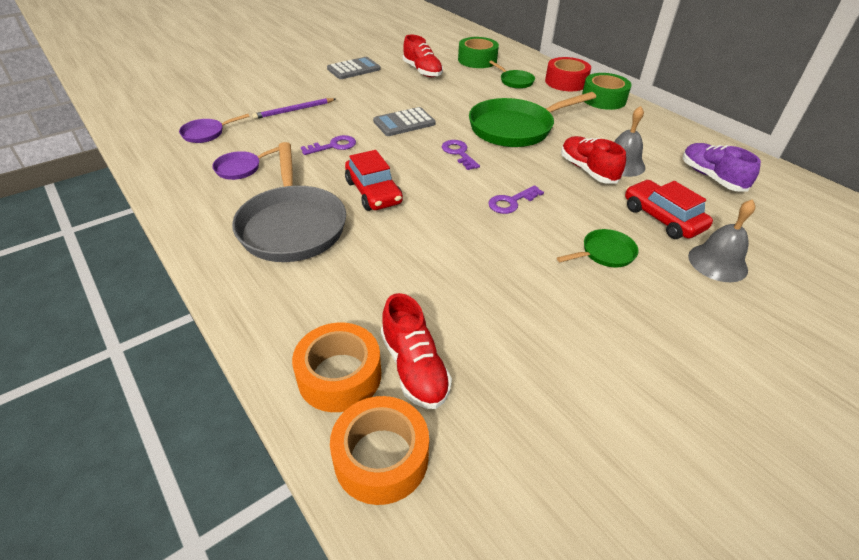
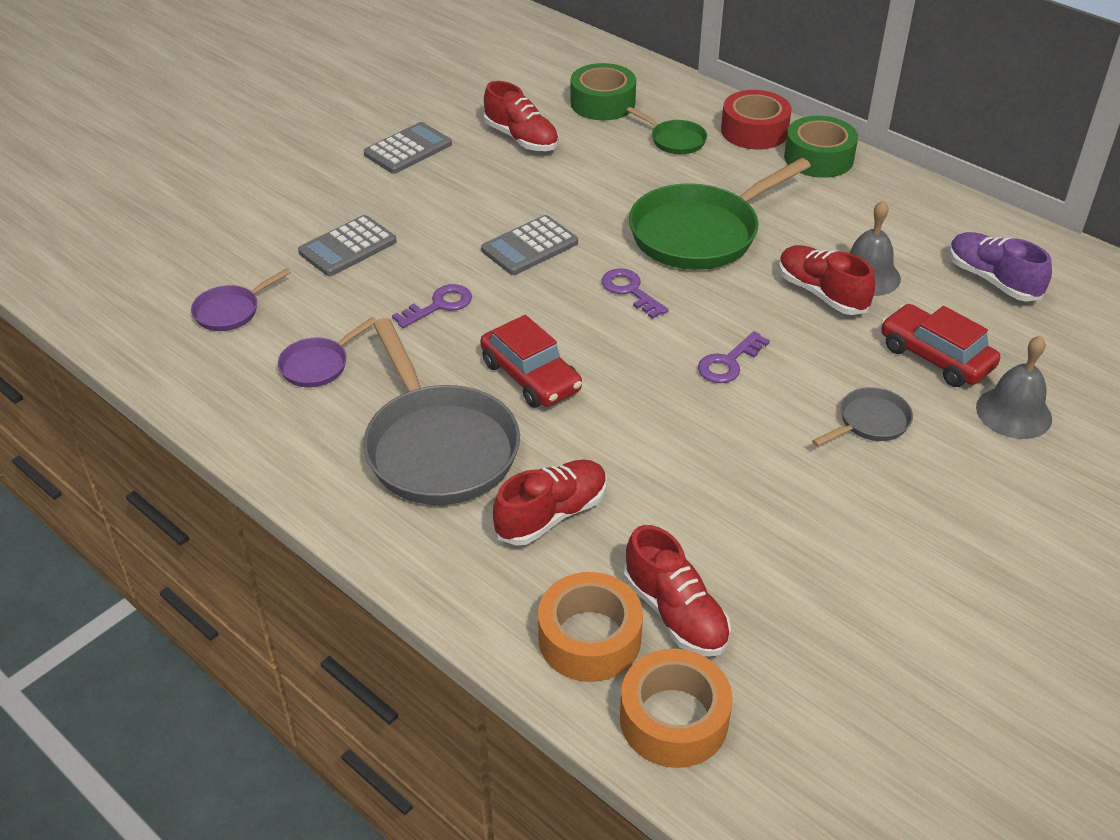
camera: 10 degrees left, 0 degrees up
(294, 110) = (348, 247): purple pencil -> grey calculator
(349, 280) = (551, 515): none -> red shoe
(604, 253) = (870, 422): green pan -> grey pan

